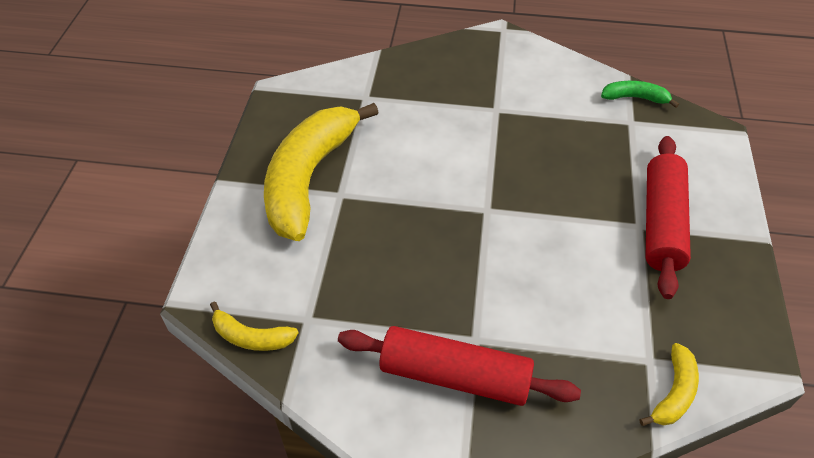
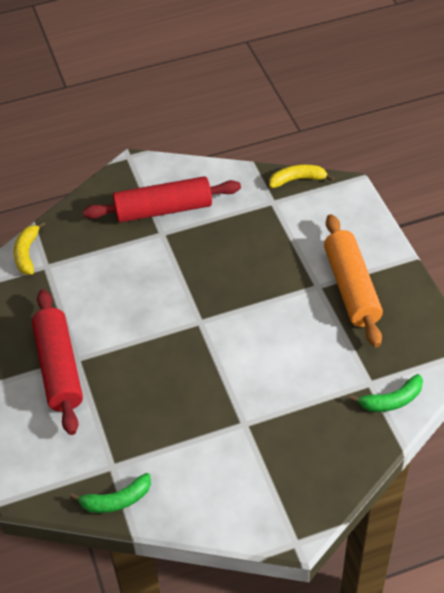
camera: 155 degrees right, 0 degrees up
(309, 178) = (351, 288): yellow banana -> orange rolling pin
(359, 79) = (391, 400): none -> green banana

